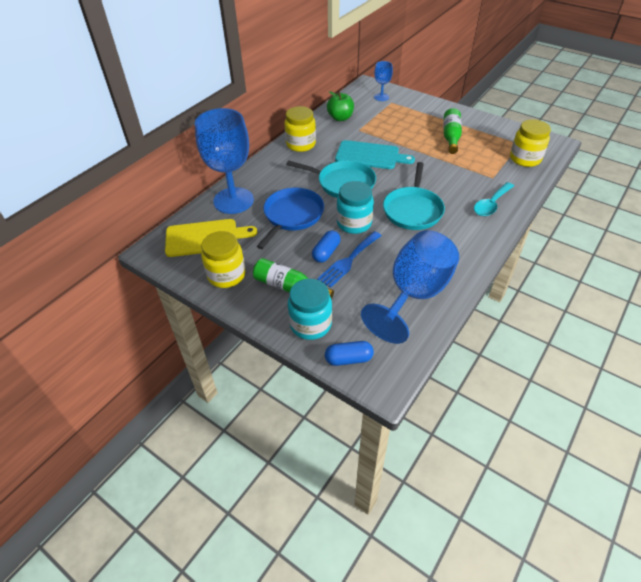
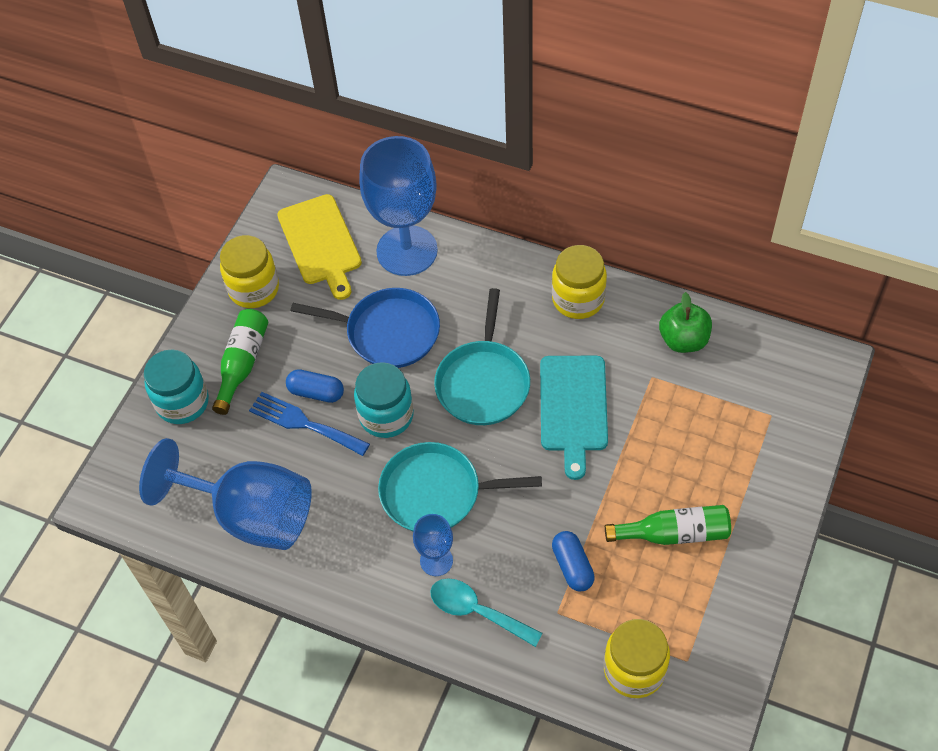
camera: 80 degrees right, 10 degrees up
(348, 359) = (133, 455): blue capsule -> blue capsule (572, 566)
(381, 97) = (785, 395): blue goblet -> blue goblet (436, 561)

